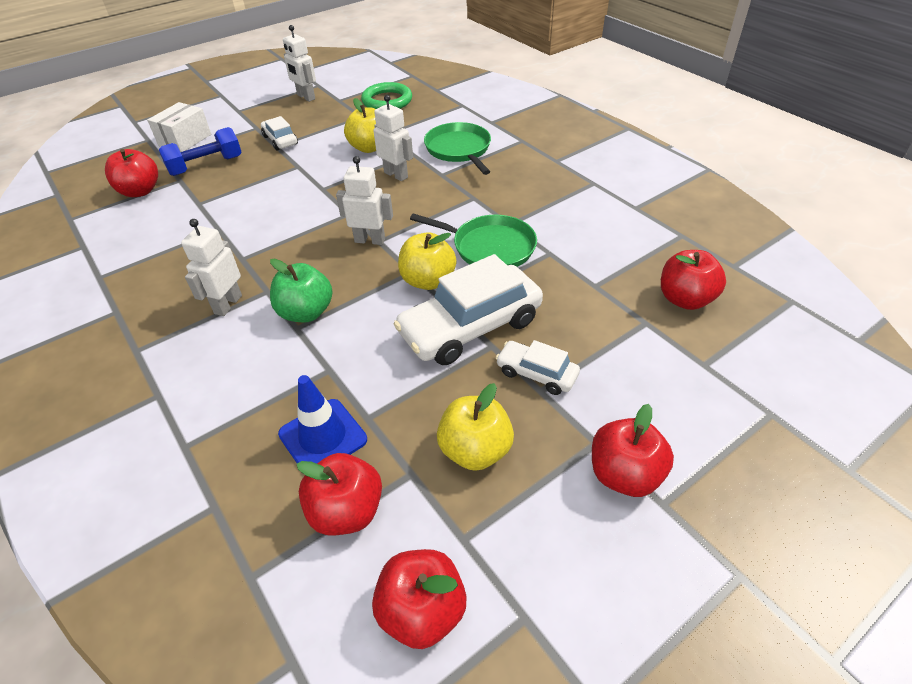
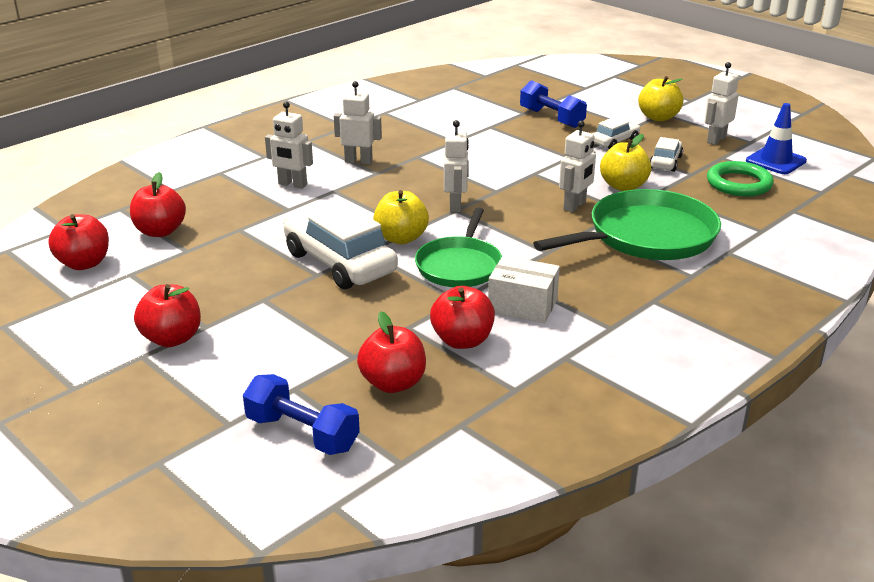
camera: 80 degrees right, 15 degrees down
(140, 191) = (500, 102): red apple -> red apple (462, 340)
(185, 140) = (592, 102): white box -> white box (522, 305)
(262, 365) = (292, 184): none -> white robot
(306, 312) = (352, 191): green apple -> none
(323, 437) = (223, 215): blue traffic cone -> blue traffic cone (775, 161)
(459, 149) = (646, 236): green pan -> green pan, size x1.54
(475, 450) = (204, 273): yellow apple -> yellow apple (658, 117)
(536, 374) = (283, 297): white car -> white car (665, 162)
(771, 359) = (302, 433): none -> blue dumbbell

